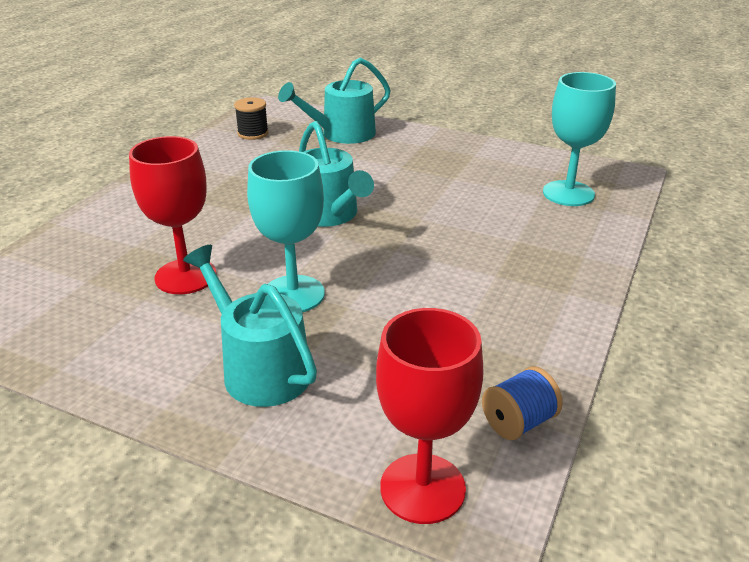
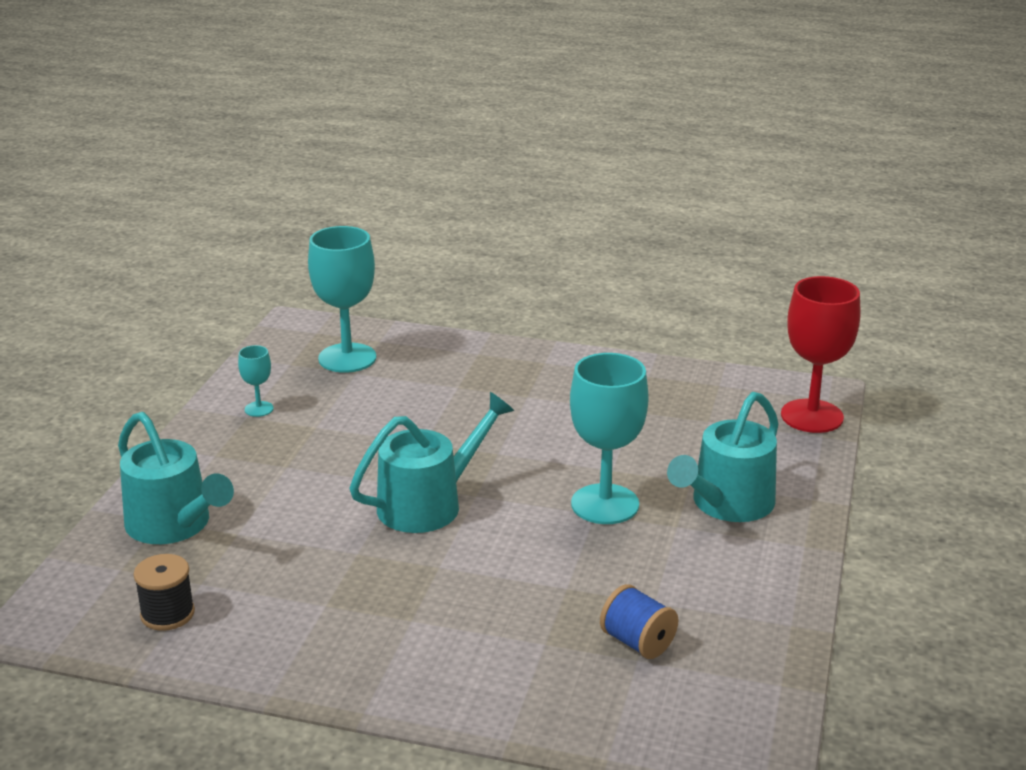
camera: 100 degrees left, 5 degrees down
(185, 276) = (599, 583): red goblet -> none
(484, 159) = (259, 409): none -> turquoise goblet
(518, 422) = (725, 383): blue spool -> blue spool (637, 642)

